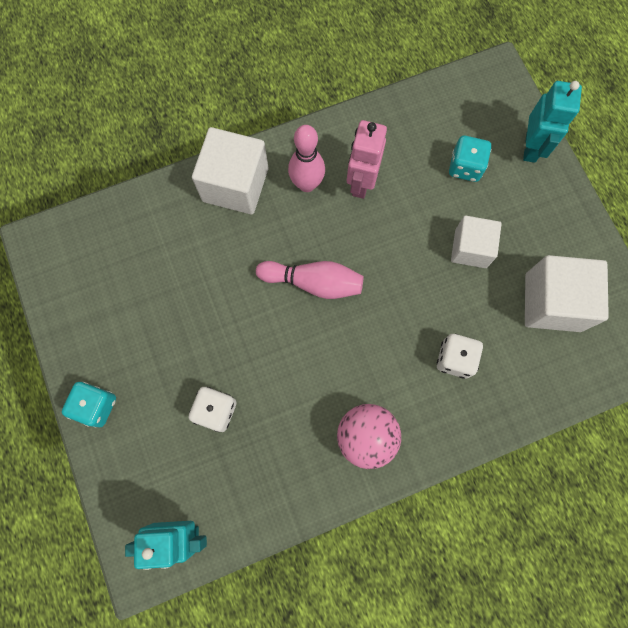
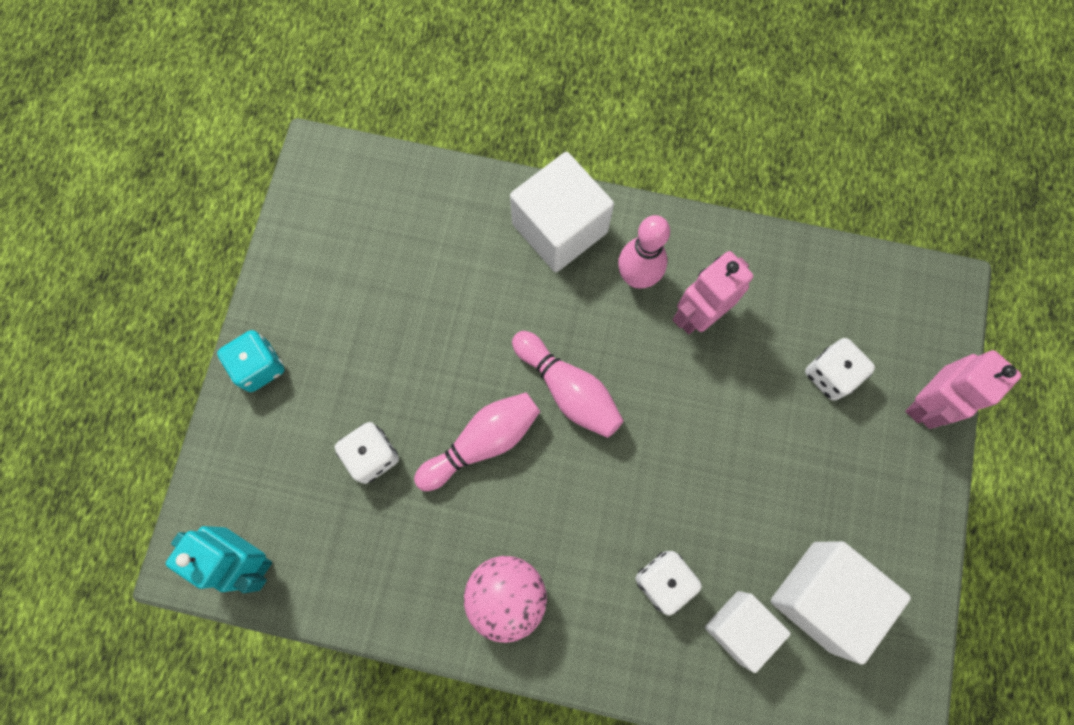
camera: 35 degrees right, 0 degrees up
(282, 352) = (482, 442): none -> pink bowling pin
(465, 167) = (830, 374): turquoise dice -> white dice
(470, 248) = (770, 470): white cube -> white cube (739, 627)
(531, 147) = (925, 403): turquoise robot -> pink robot

